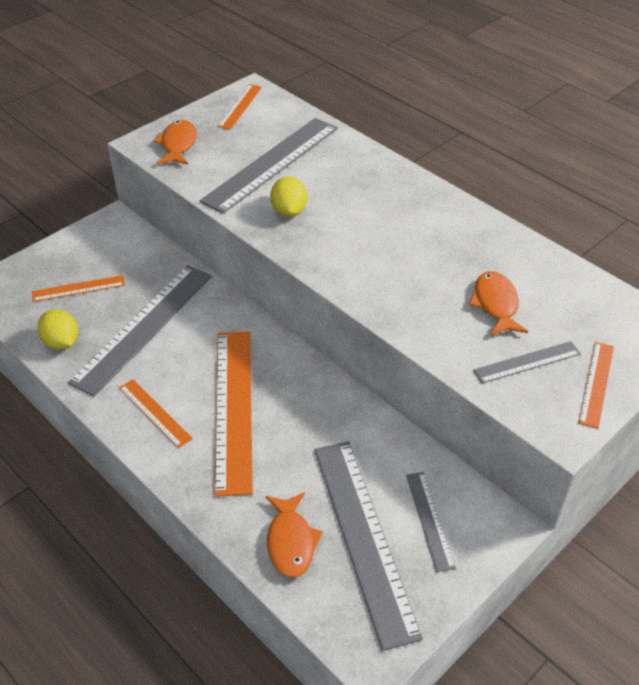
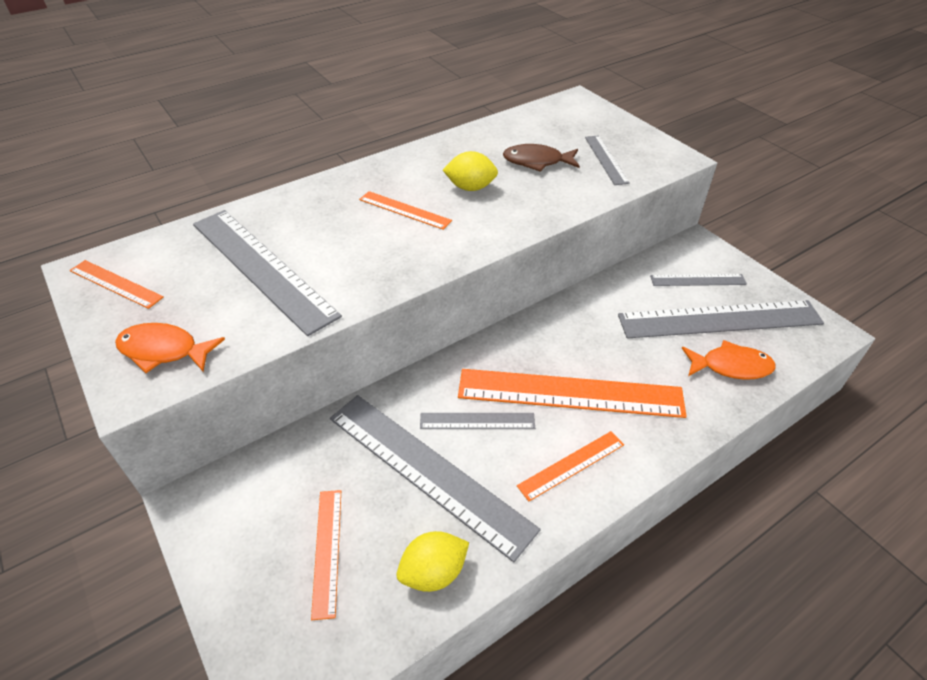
camera: 80 degrees left, 0 degrees up
(195, 349) = (477, 421): none -> grey ruler
(289, 211) = (360, 263): yellow lemon -> yellow lemon (470, 187)
(496, 304) = (537, 162): orange fish -> brown fish
(596, 383) = (629, 136): orange ruler -> orange ruler (404, 210)

